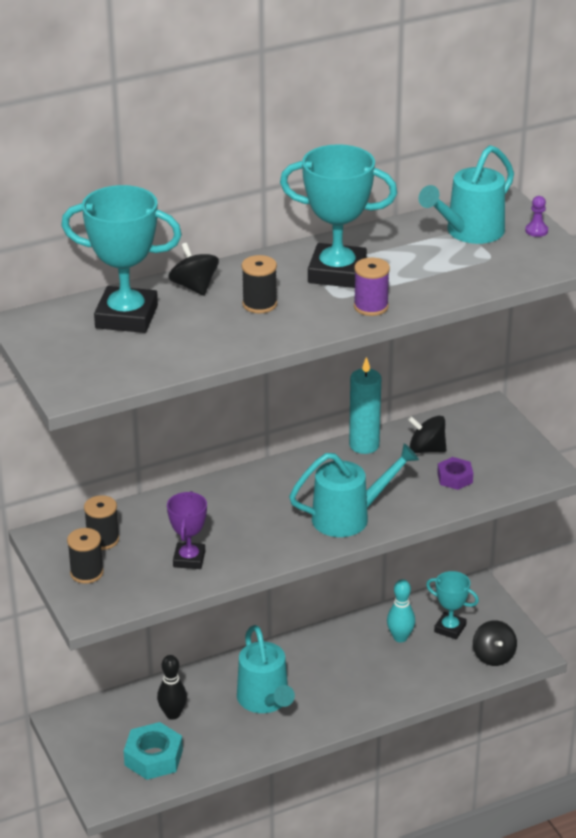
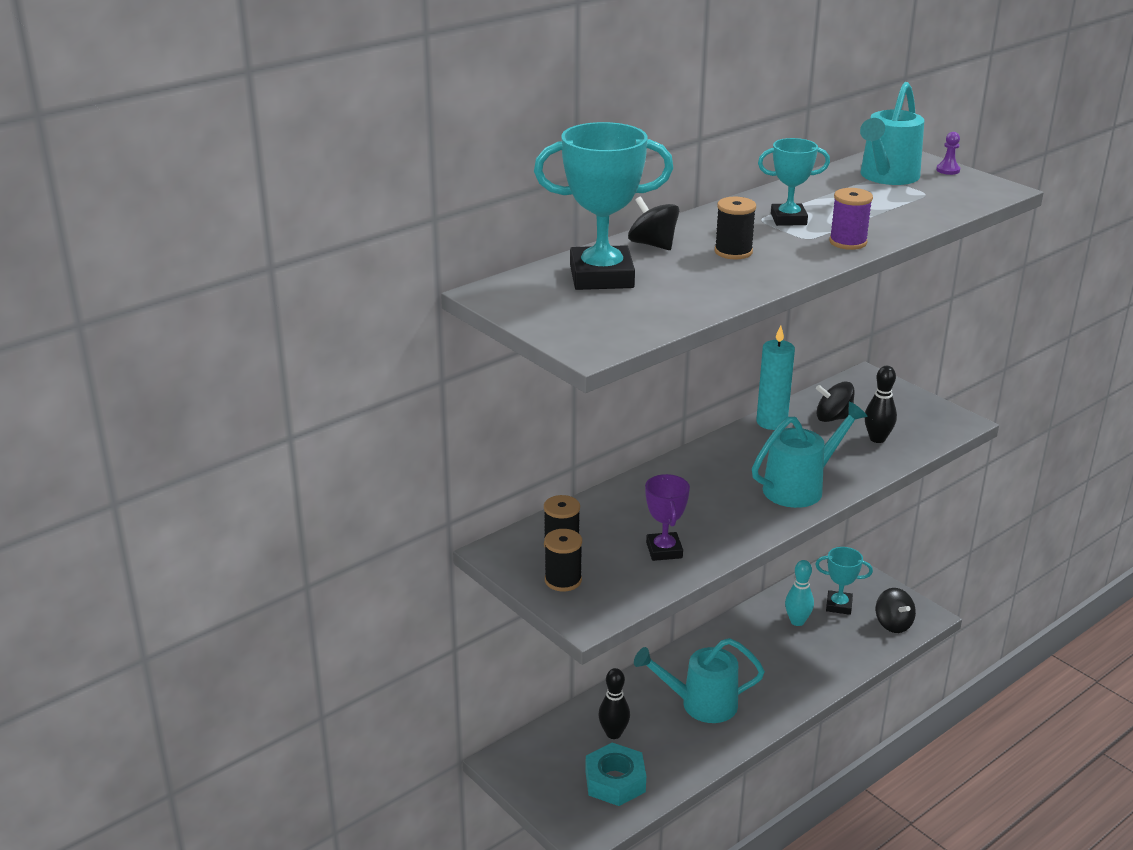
camera: 15 degrees left, 5 degrees down
(265, 701) = (700, 704): turquoise watering can -> turquoise watering can turned 120 degrees clockwise
(337, 273) = (788, 219): turquoise trophy -> turquoise trophy, size x0.58
(455, 478) = (877, 439): purple nut -> black bowling pin

